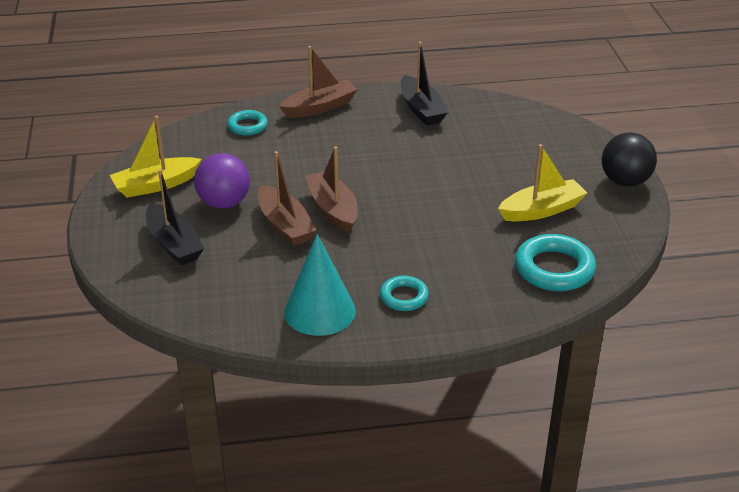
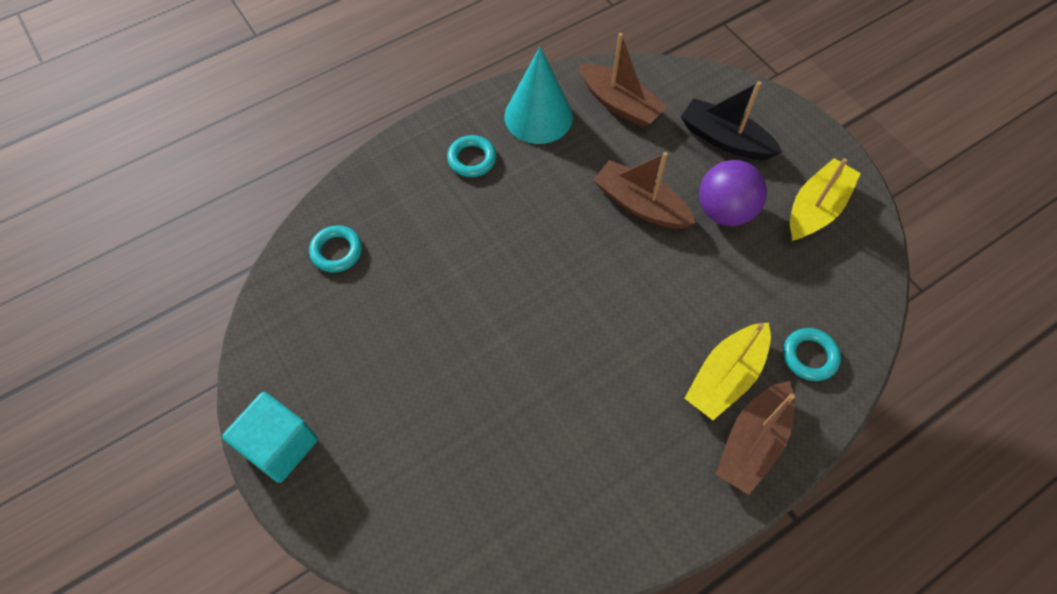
camera: 155 degrees right, 25 degrees up
(333, 209) = (607, 248): brown boat -> brown boat (619, 104)
(421, 109) = (613, 503): black boat -> none
(541, 210) = (374, 342): yellow boat -> yellow boat (725, 376)
(554, 269) = (337, 251): turquoise ring -> turquoise ring, size x0.59
(625, 181) = (280, 445): black ball -> turquoise cube

